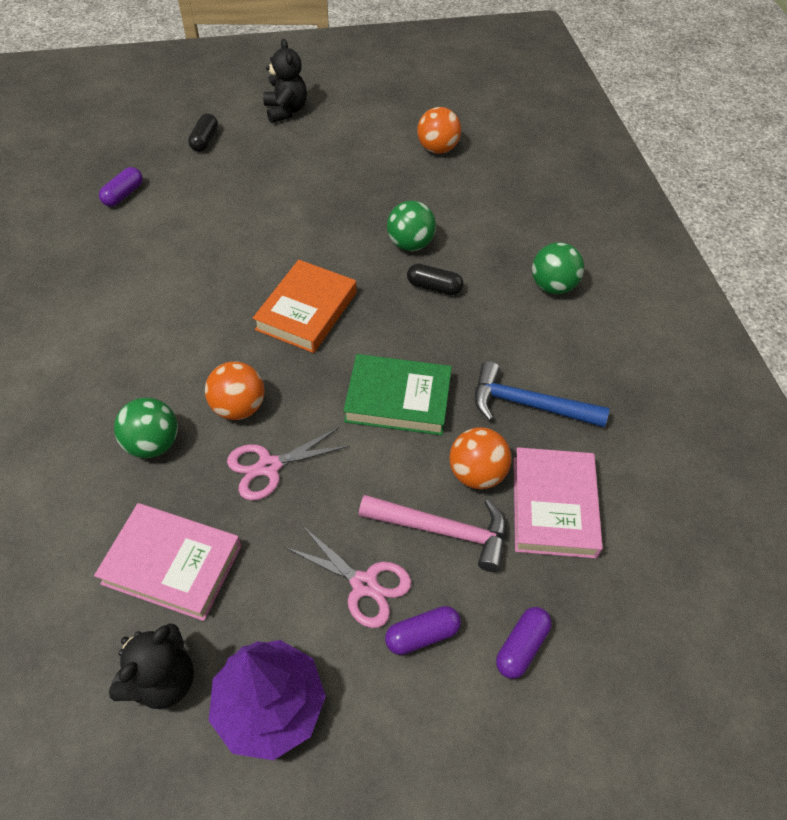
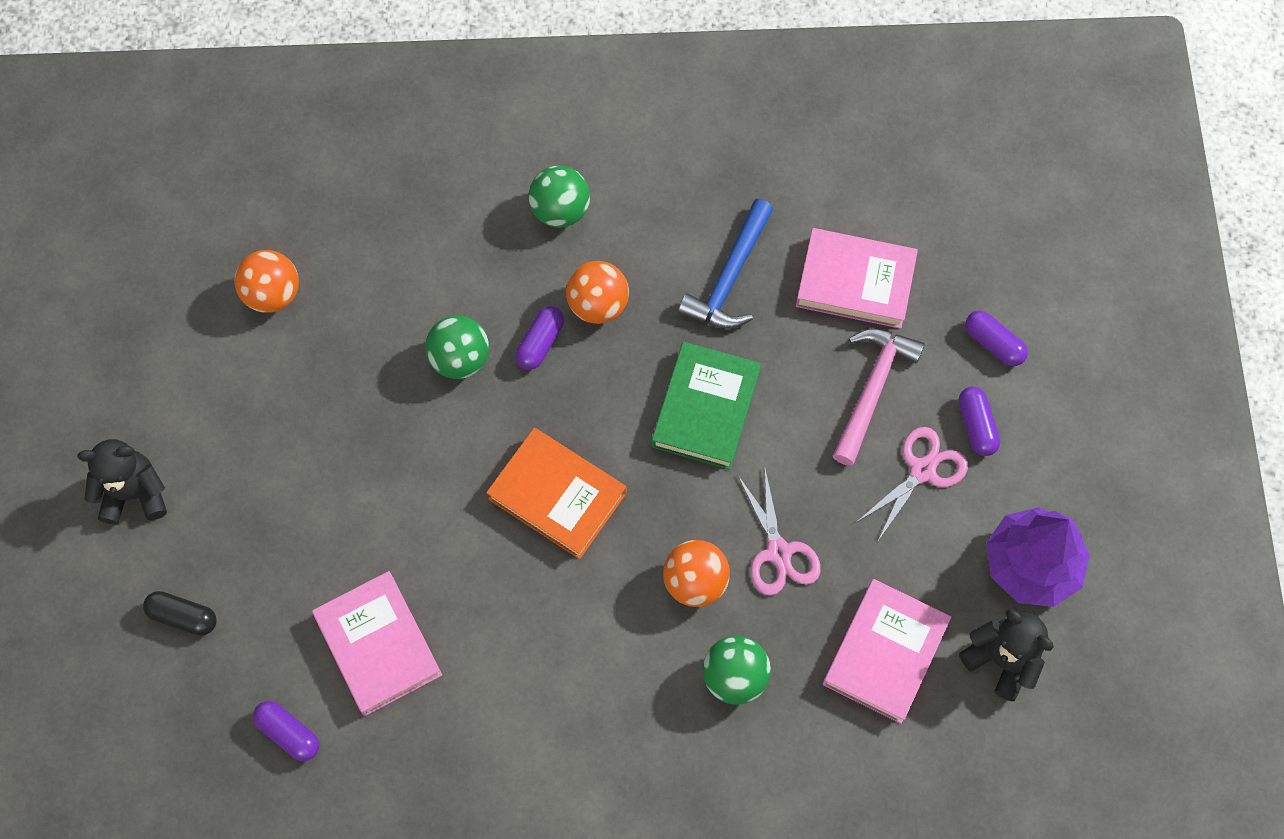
camera: 80 degrees left, 15 degrees up
(184, 228) = (378, 645): none -> pink book
(434, 287) = (540, 343): black capsule -> purple capsule
(477, 473) = (810, 346): orange ball -> orange ball (598, 305)

